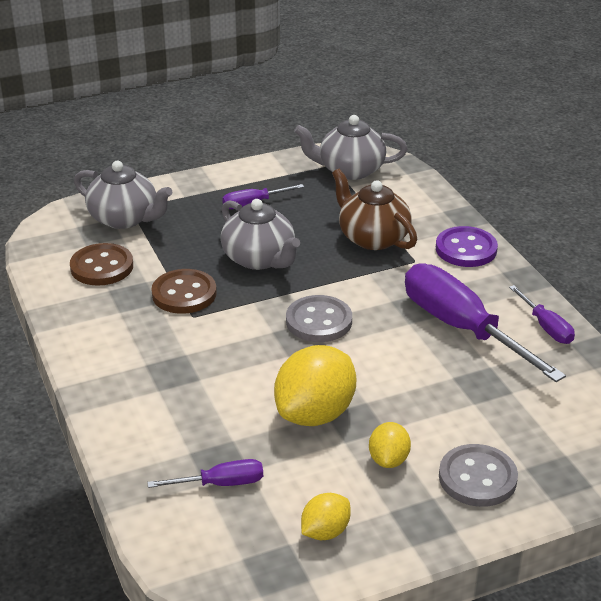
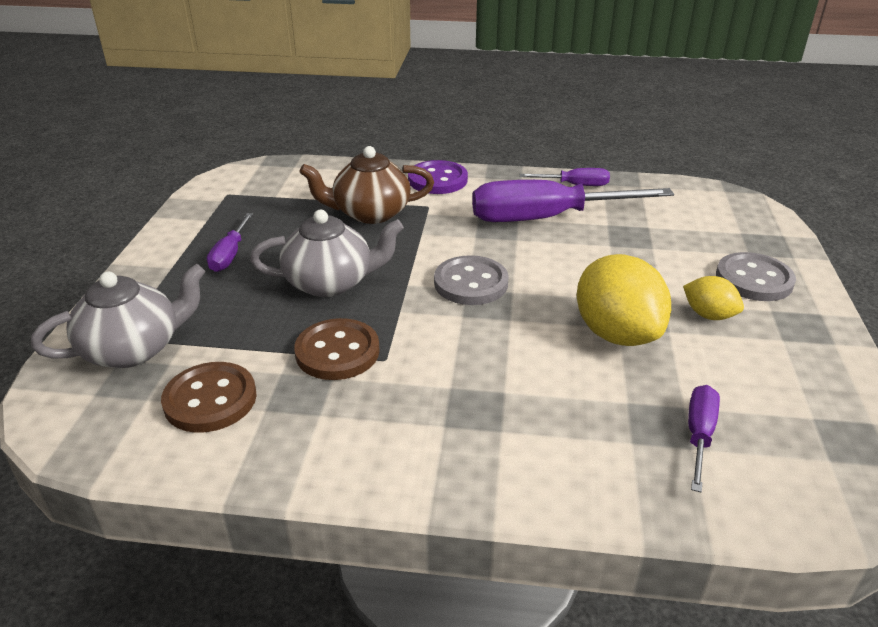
camera: 60 degrees left, 0 degrees up
(325, 531) = (802, 387): yellow lemon -> none
(350, 170) = (249, 188): grey teapot -> none

